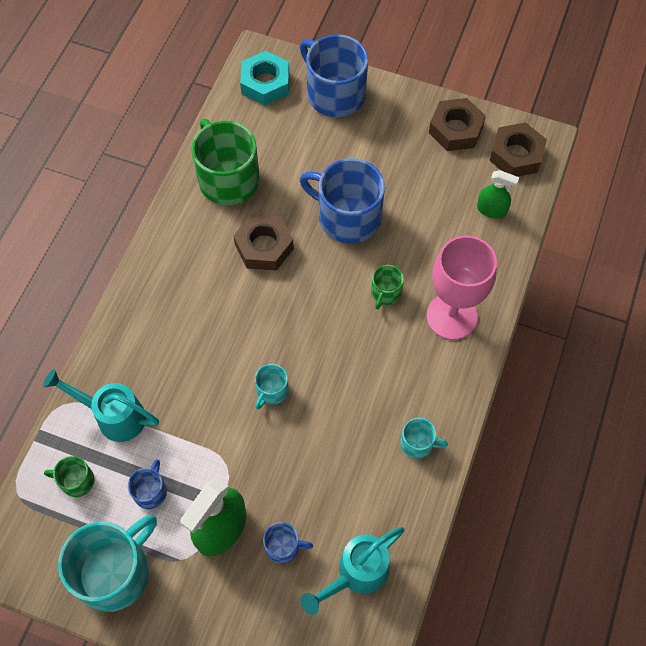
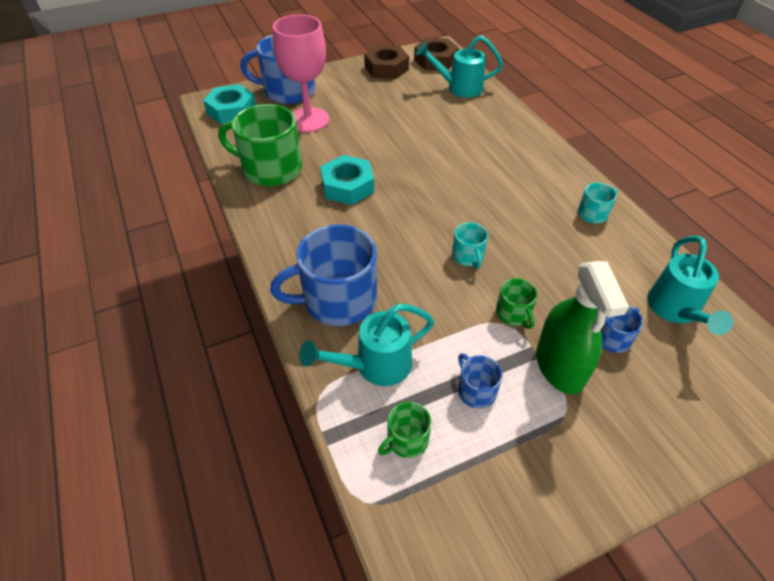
camera: 45 degrees left, 15 degrees down
(114, 572) = (531, 477): turquoise mug -> none
(264, 246) = (347, 186): brown nut -> turquoise nut
(347, 217) = (381, 139): blue mug -> blue mug (338, 300)
(385, 293) = (459, 158): green mug -> green mug (513, 314)
(451, 316) = (513, 143): pink goblet -> pink goblet (308, 120)
(491, 210) = (459, 88): green spray bottle -> turquoise watering can

